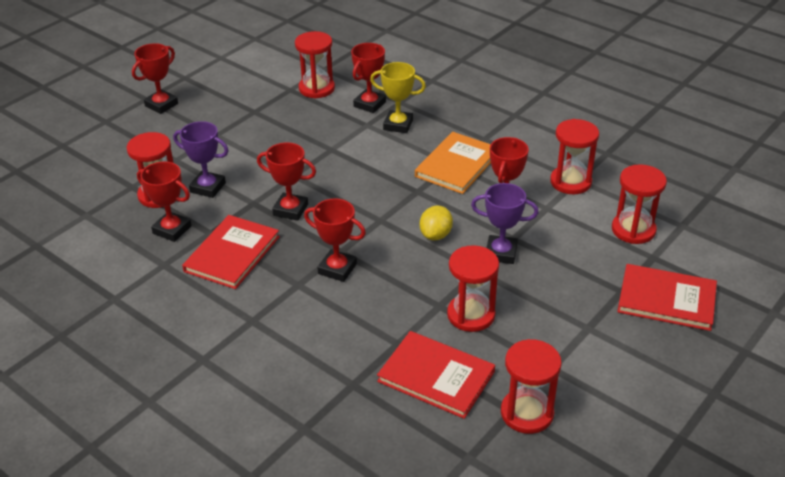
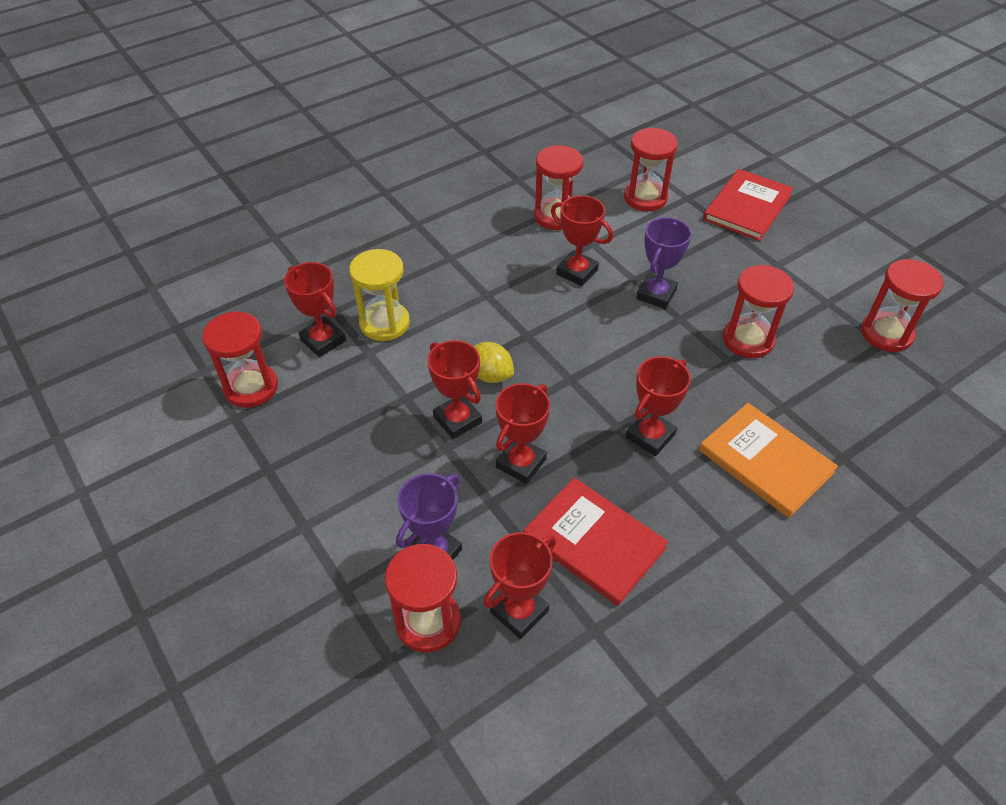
camera: 75 degrees left, 10 degrees up
(161, 105) = (174, 594): red trophy -> red trophy (457, 420)
(398, 125) = (384, 323): yellow trophy -> yellow hourglass
(436, 235) = (612, 337): yellow lemon -> yellow lemon (490, 375)
(436, 376) = (835, 387): red book -> none
(457, 165) = (491, 291): orange book -> orange book (765, 461)

